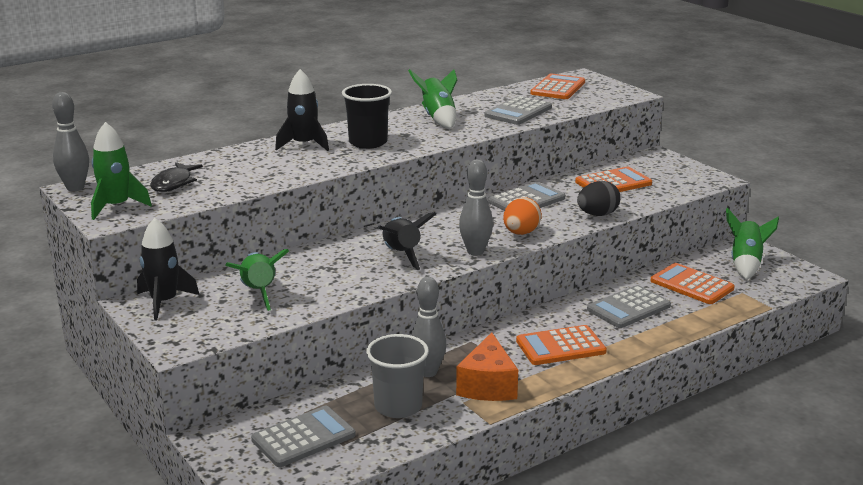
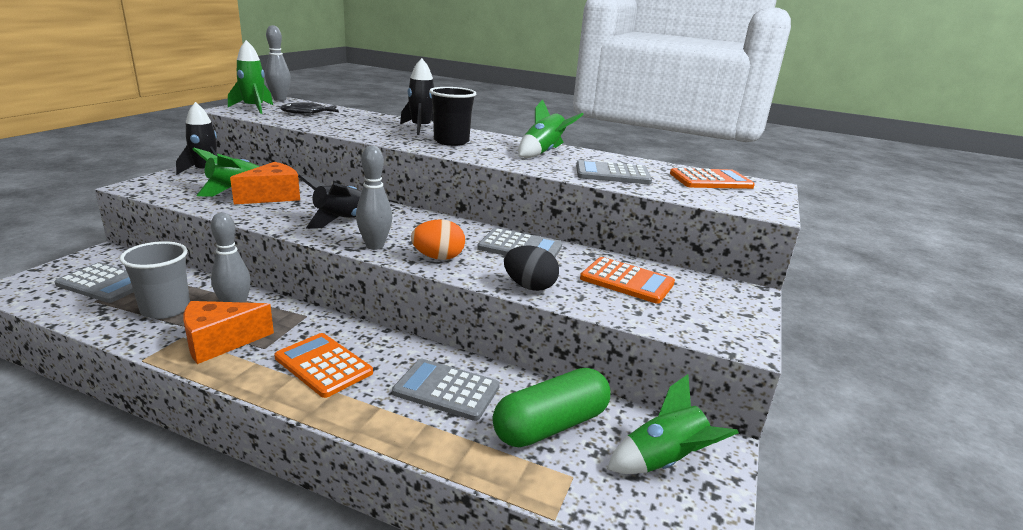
camera: 55 degrees right, 0 degrees up
(297, 276) = (272, 196): none -> orange cheese
(691, 285) = (550, 425): orange calculator -> green capsule

